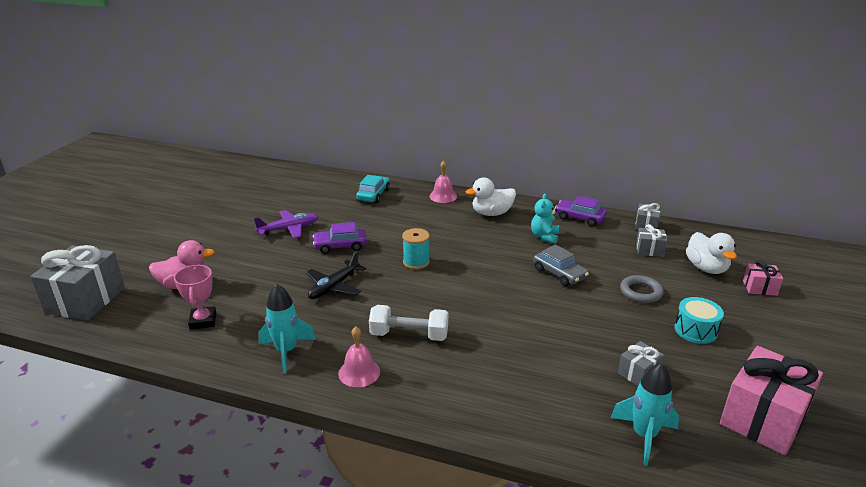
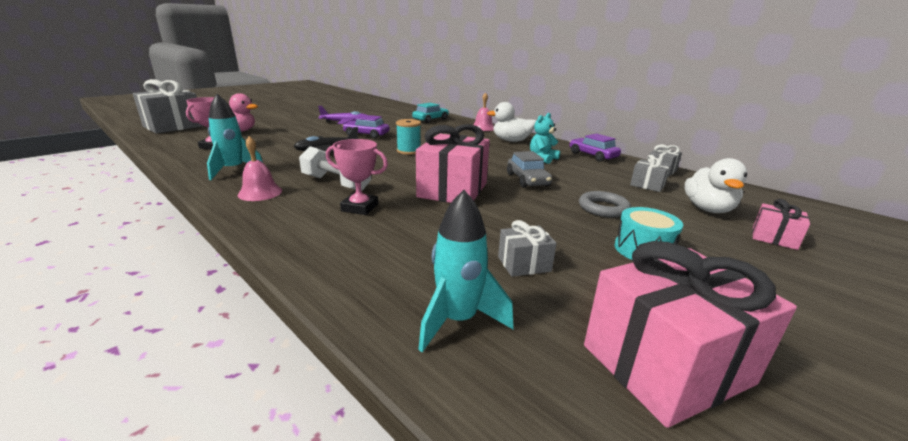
camera: 25 degrees right, 5 degrees down
(468, 359) = (360, 207): none -> pink trophy
(515, 309) = (453, 190): none -> pink gift

